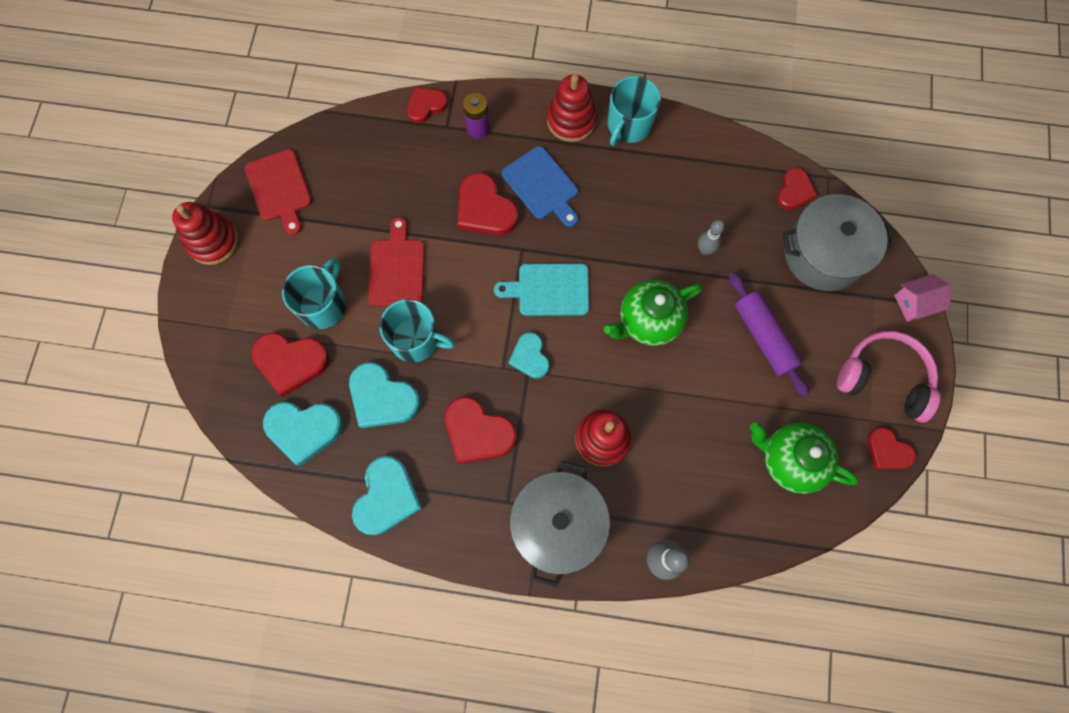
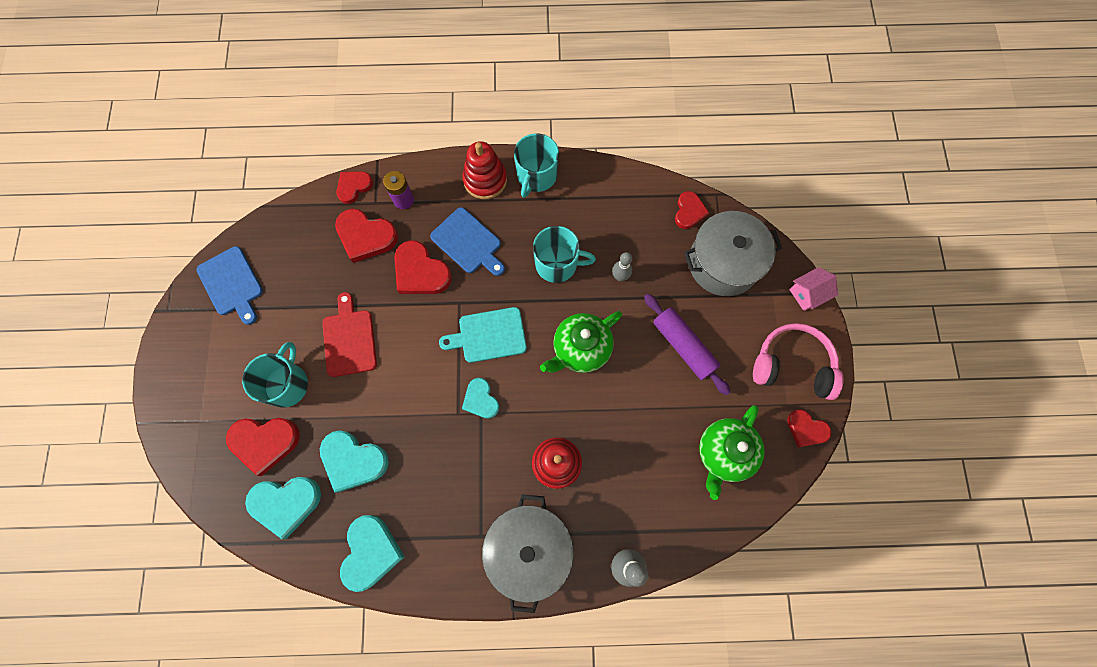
camera: 10 degrees left, 0 degrees up
(213, 241) = (177, 342): red stacking toy -> none
(279, 188) = (232, 283): red cutting board -> blue cutting board
(416, 340) = (376, 401): turquoise mug -> turquoise mug (557, 263)
(478, 432) = (444, 477): red heart -> red heart (366, 236)
(789, 460) = (723, 453): green teapot -> green teapot turned 75 degrees counterclockwise

